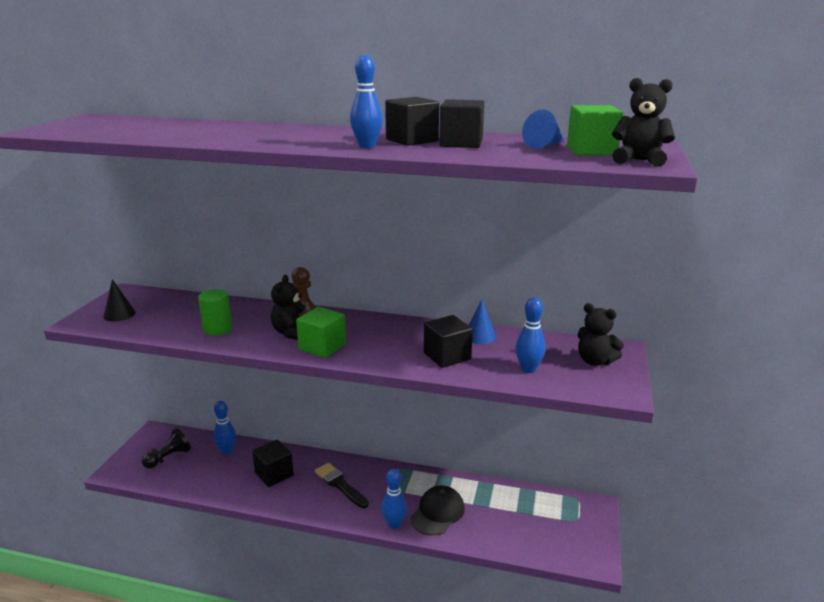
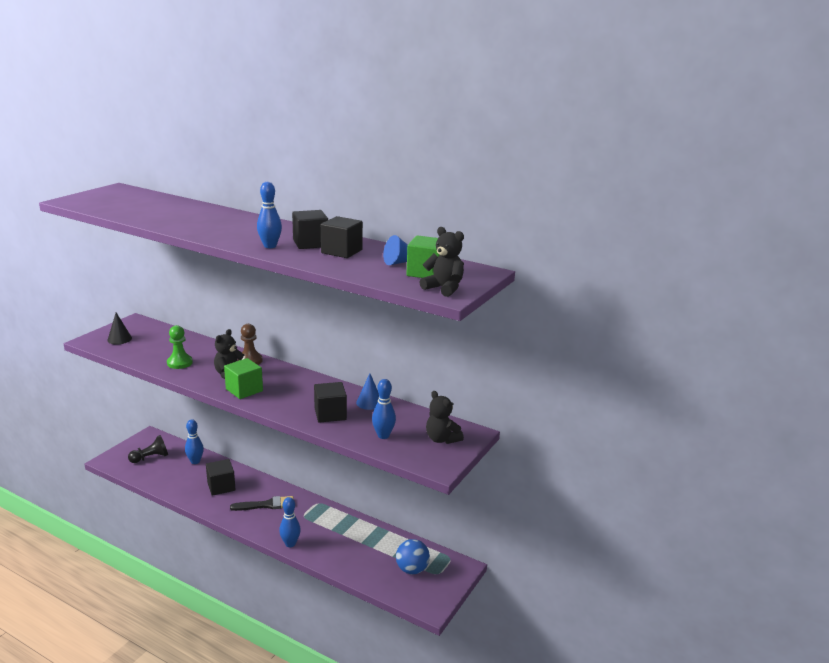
camera: 15 degrees right, 0 degrees up
(217, 329) = (179, 363): green cylinder -> green pawn
(340, 484) = (266, 505): black brush -> black brush turned 105 degrees clockwise
(437, 513) = (329, 543): black cap -> none
(547, 522) = (412, 569): none -> blue ball

